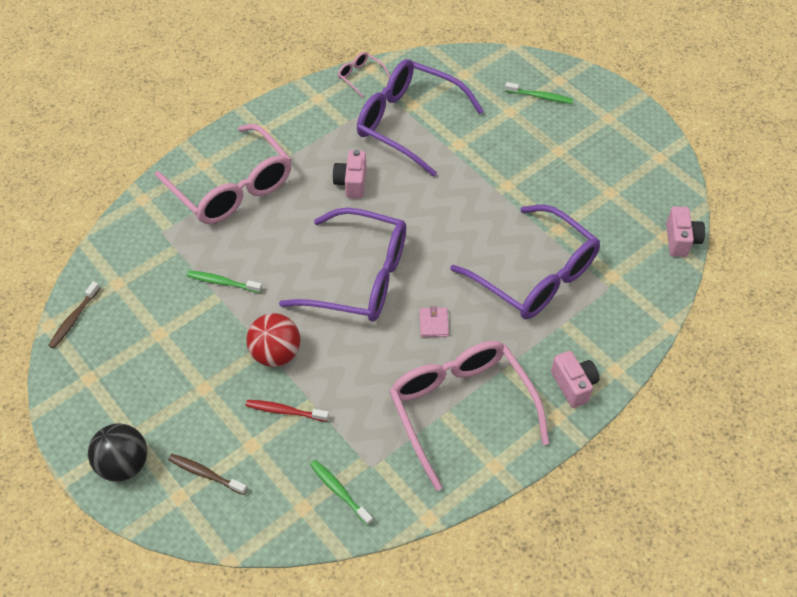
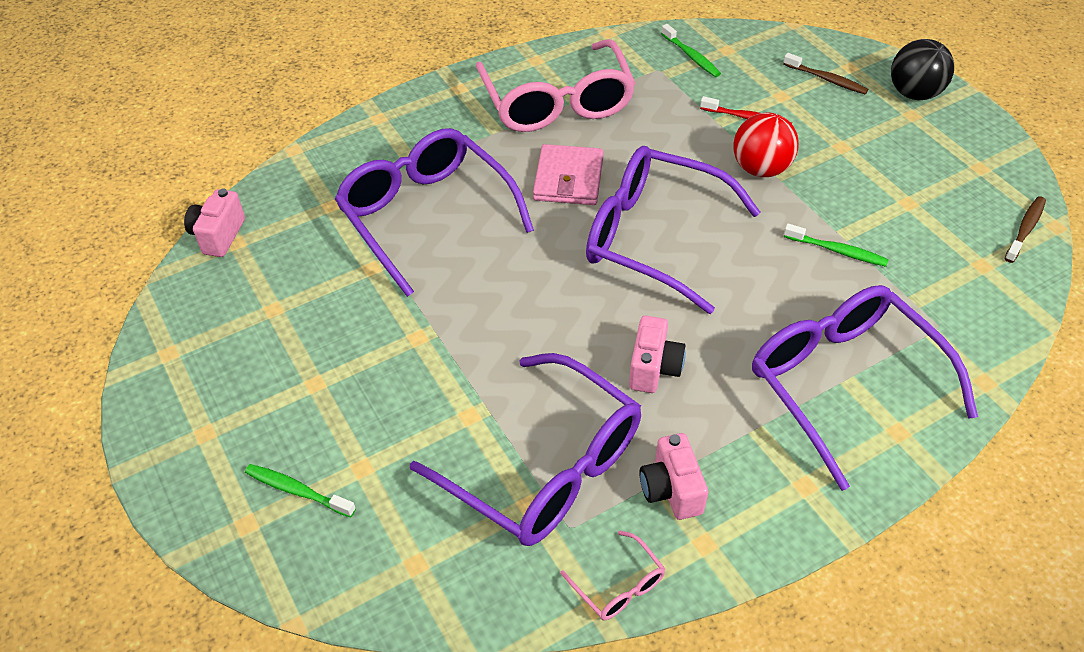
camera: 170 degrees left, 5 degrees down
(231, 187) = (844, 384): pink glasses -> purple glasses
(433, 323) = (568, 179): pink wallet -> pink wallet, size x1.86
(573, 385) = (430, 110): pink camera -> pink camera (671, 490)

